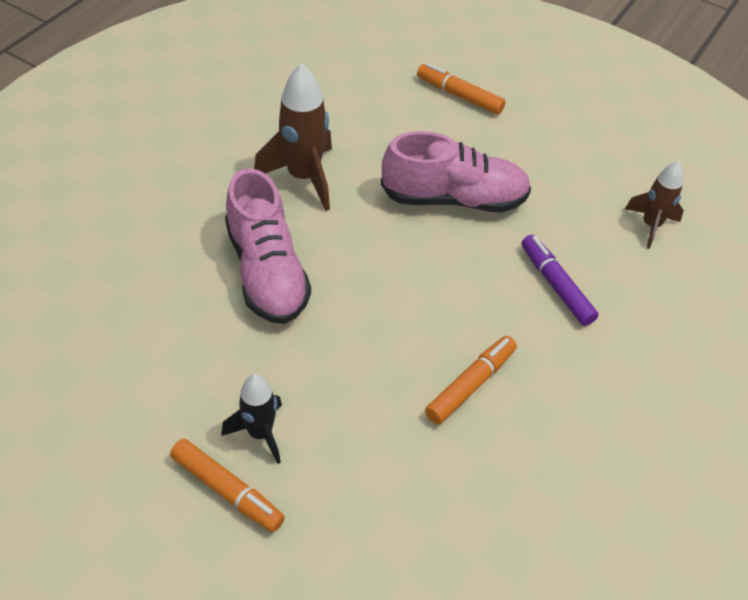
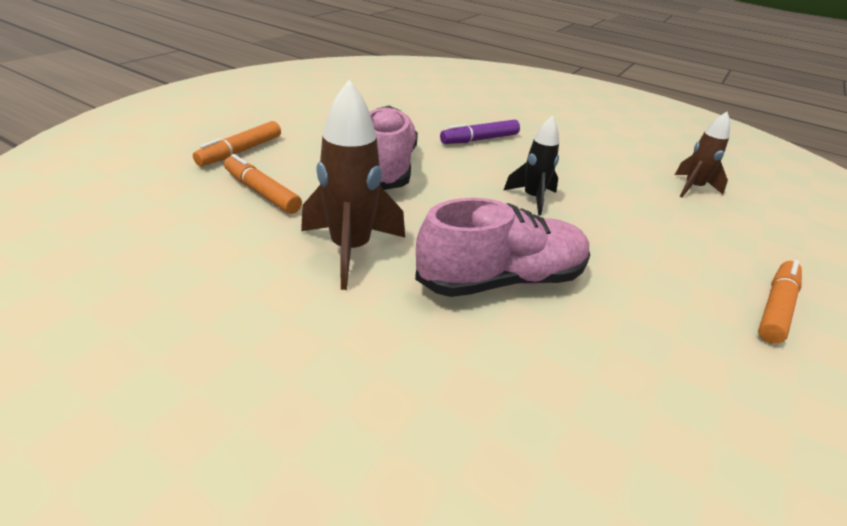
camera: 90 degrees left, 15 degrees down
(260, 433) = (703, 287): black rocket -> black rocket (532, 198)
(470, 385) = (588, 181): orange marker -> orange marker (262, 193)
(650, 225) = (415, 103): brown rocket -> brown rocket (692, 188)

